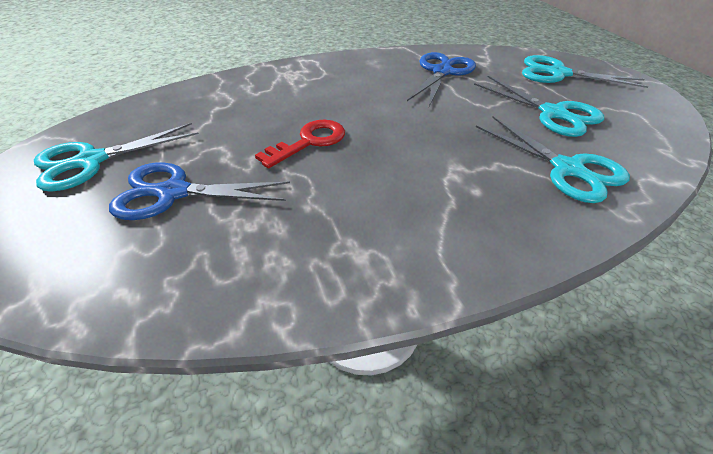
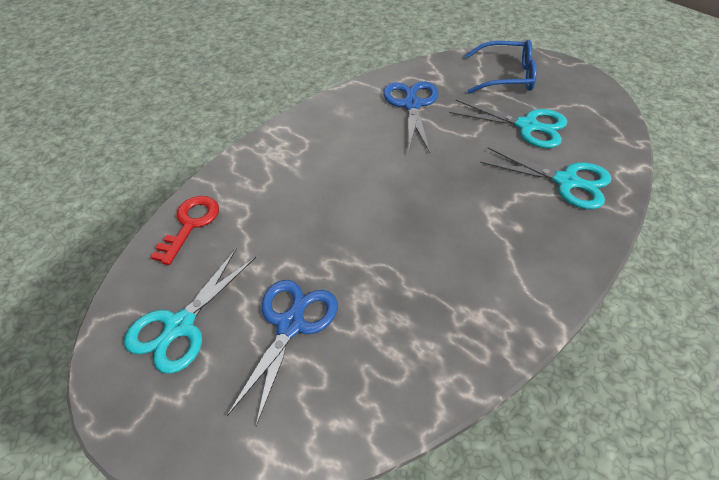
camera: 25 degrees left, 5 degrees up
(174, 193) = (290, 325): blue scissors -> blue scissors turned 135 degrees clockwise
(309, 142) = (359, 228): red key -> red key (190, 224)
(558, 74) = (507, 76): turquoise scissors -> blue glasses

